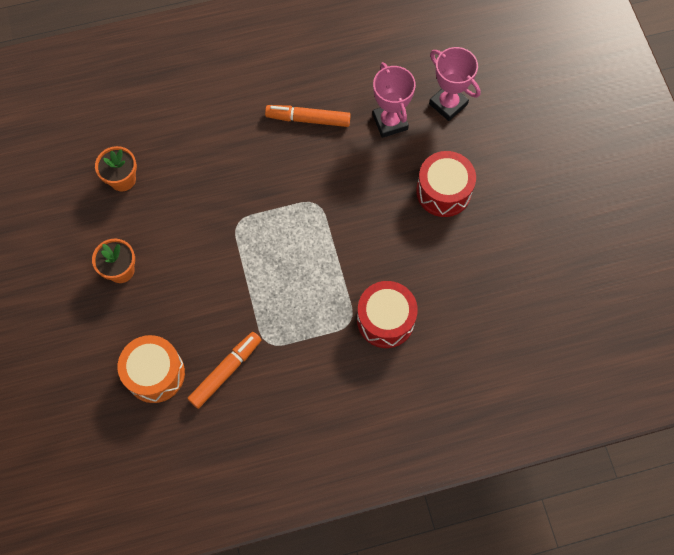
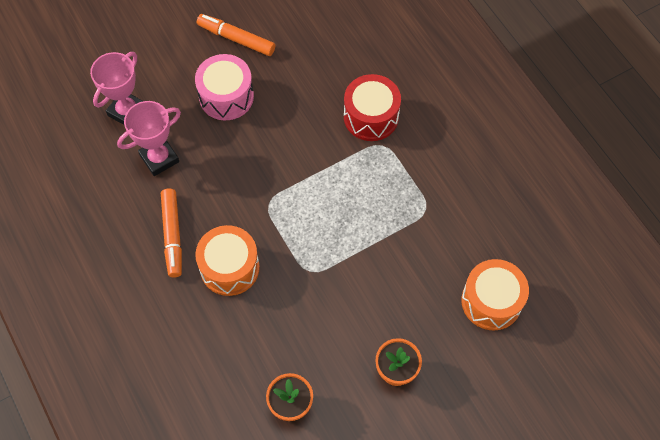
camera: 105 degrees left, 5 degrees down
(225, 371) = (466, 238): orange marker -> orange marker (236, 39)
(262, 158) = (229, 267): none -> orange drum
(443, 191) = (226, 96): red drum -> pink drum

